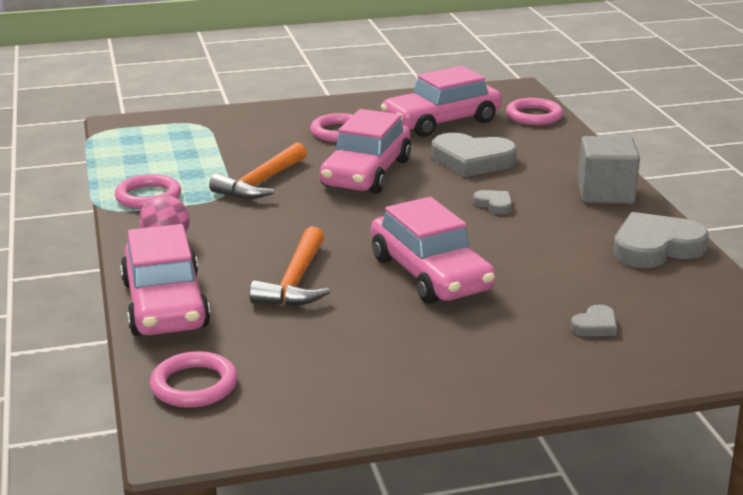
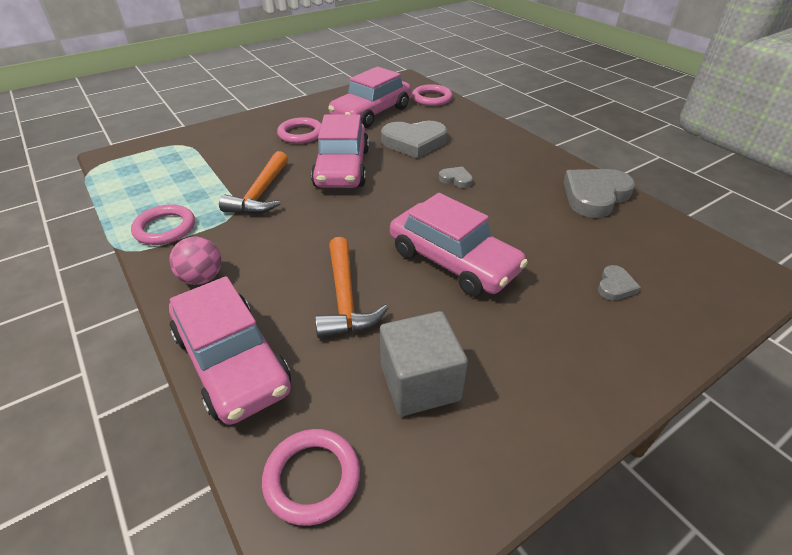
camera: 20 degrees left, 15 degrees up
(605, 193) = (525, 154): grey cube -> grey cube (420, 383)

